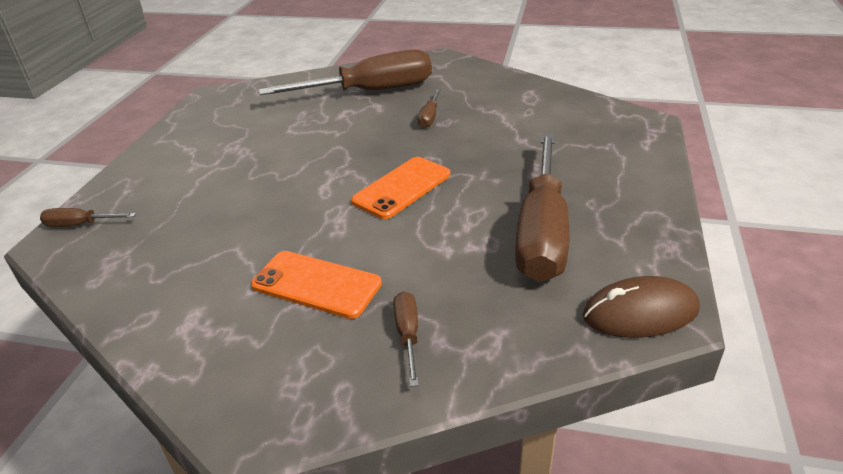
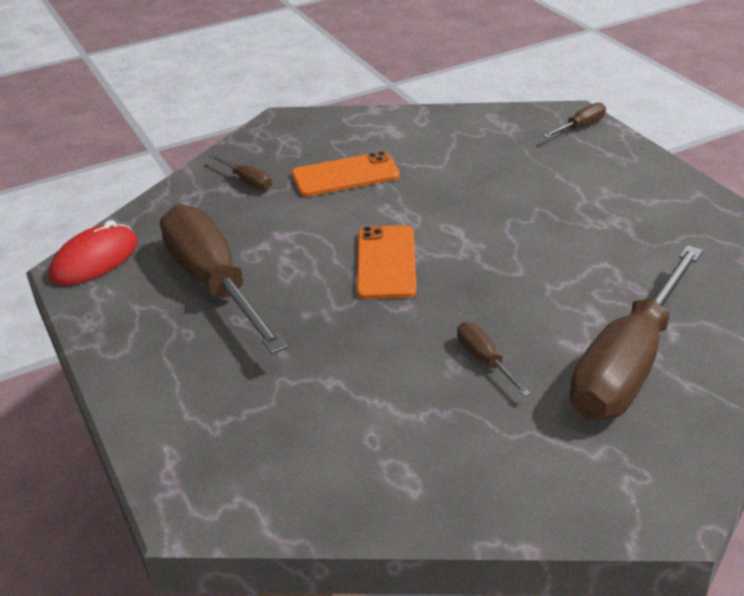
camera: 140 degrees right, 0 degrees up
(640, 312) = (95, 260): brown mouse -> red mouse

